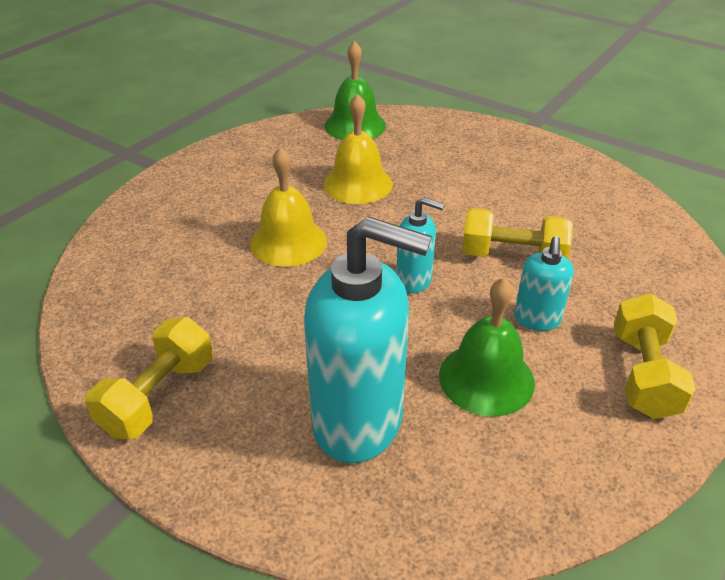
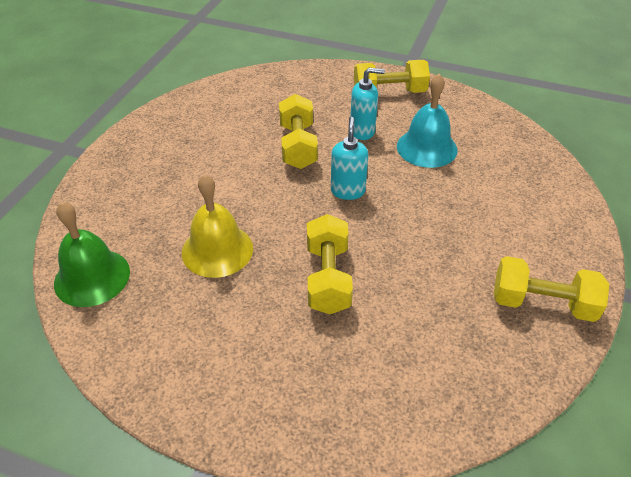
camera: 105 degrees left, 5 degrees up
(288, 242) = (328, 278): yellow bell -> yellow dumbbell
(359, 422) = (495, 195): turquoise soap dispenser -> none
(486, 378) = (427, 148): green bell -> turquoise bell

